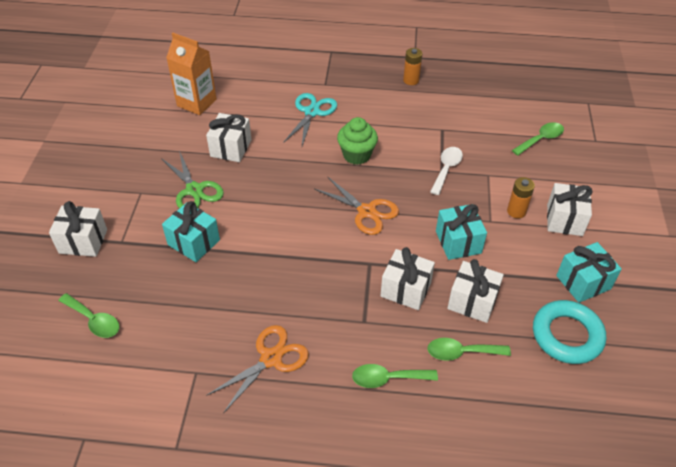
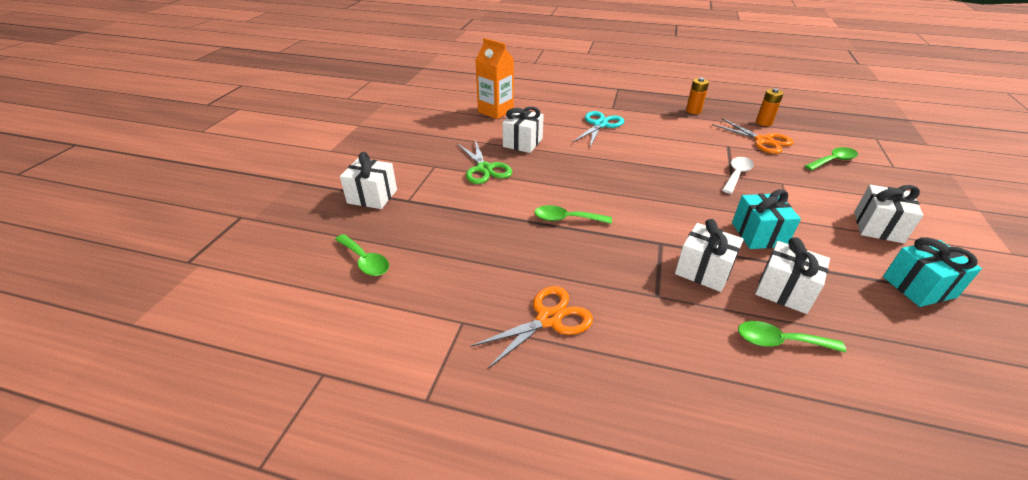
camera: 10 degrees right, 10 degrees down
(193, 242) = (478, 207): turquoise gift -> none
(356, 155) = (643, 157): green cupcake -> none
(366, 212) = (655, 200): orange scissors -> orange scissors (763, 141)
(387, 378) = (689, 358): green spoon -> green spoon (566, 219)
(516, 211) = (820, 215): orange battery -> orange battery (764, 122)
(567, 335) = (914, 340): turquoise ring -> none

